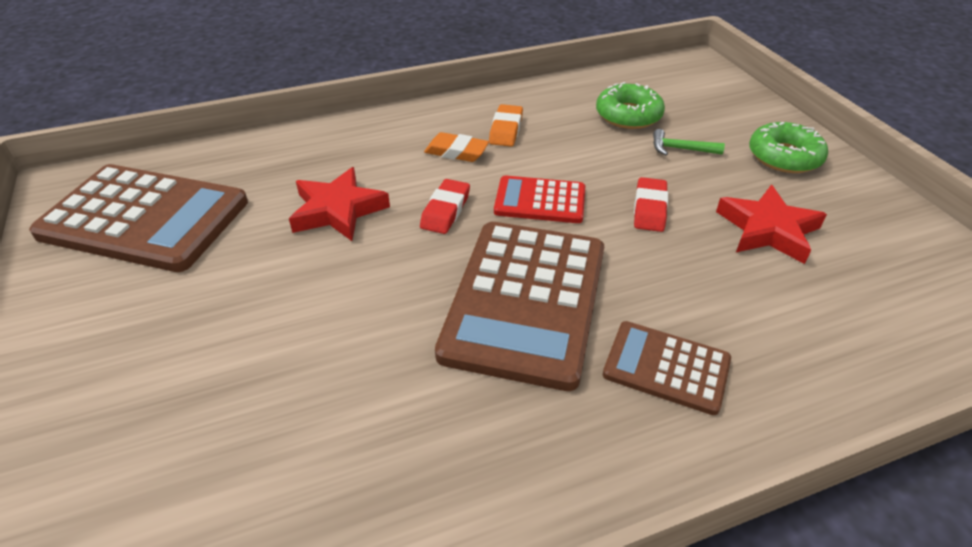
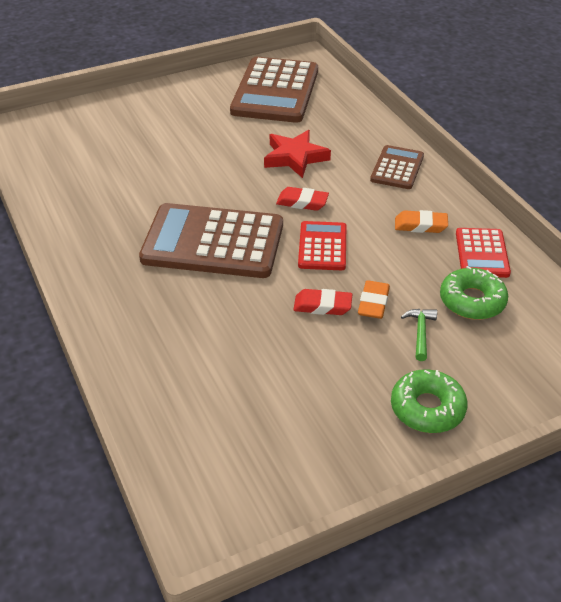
camera: 85 degrees right, 0 degrees up
(456, 152) = (379, 201): orange eraser -> orange eraser (373, 303)
(555, 101) = (481, 253): none -> red calculator
(666, 367) = (156, 302): brown calculator -> brown calculator (397, 168)
(768, 229) = (305, 375): red star -> none

